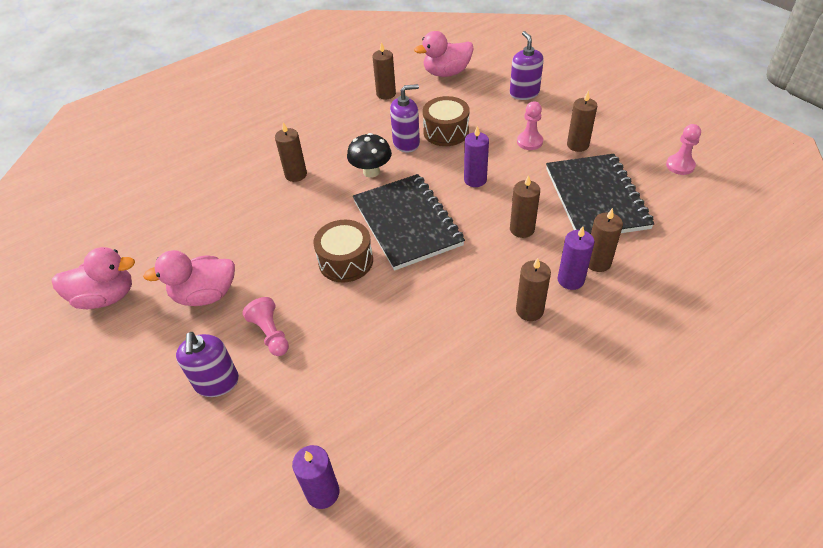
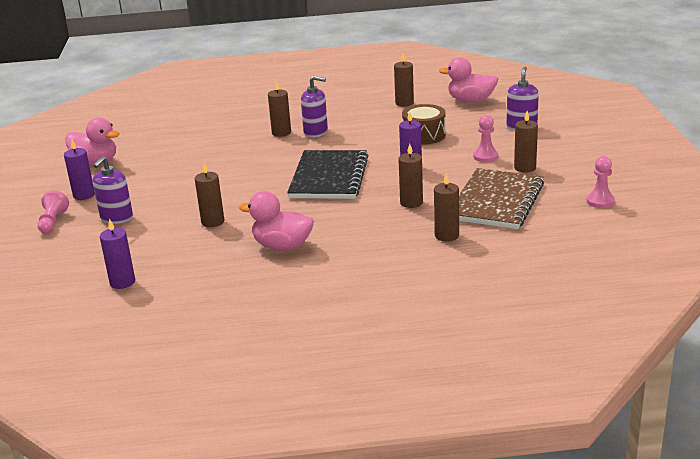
camera: 30 degrees right, 20 degrees down
(205, 295) = (154, 177): pink duck -> pink duck (282, 246)
(270, 334) = (172, 206): pink pawn -> pink pawn (53, 222)
(345, 261) = (262, 185): brown drum -> none
(371, 172) = (337, 144): black mushroom -> none
(406, 143) = (384, 134): purple soap dispenser -> purple soap dispenser (316, 132)
(529, 310) = (359, 245): brown candle -> brown candle (213, 222)
(570, 280) = (412, 238): purple candle -> purple candle (84, 195)
(596, 198) = (496, 201): black notebook -> brown notebook

